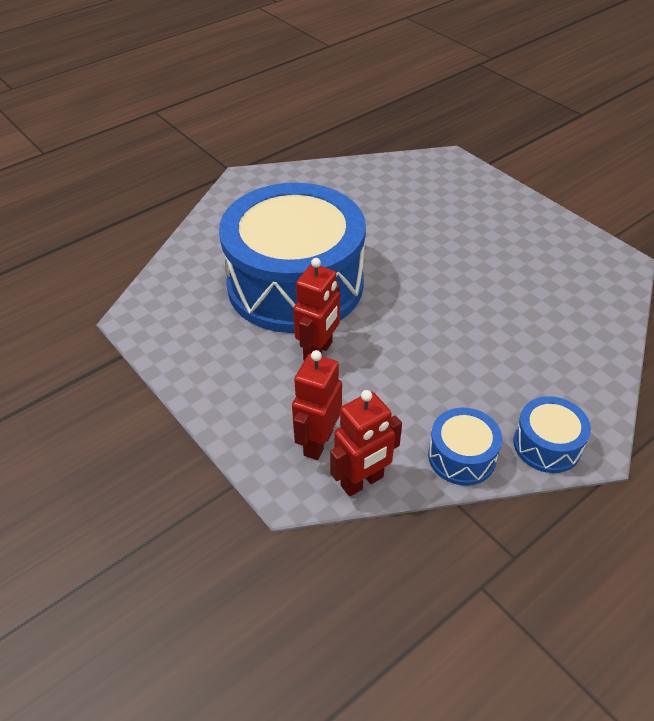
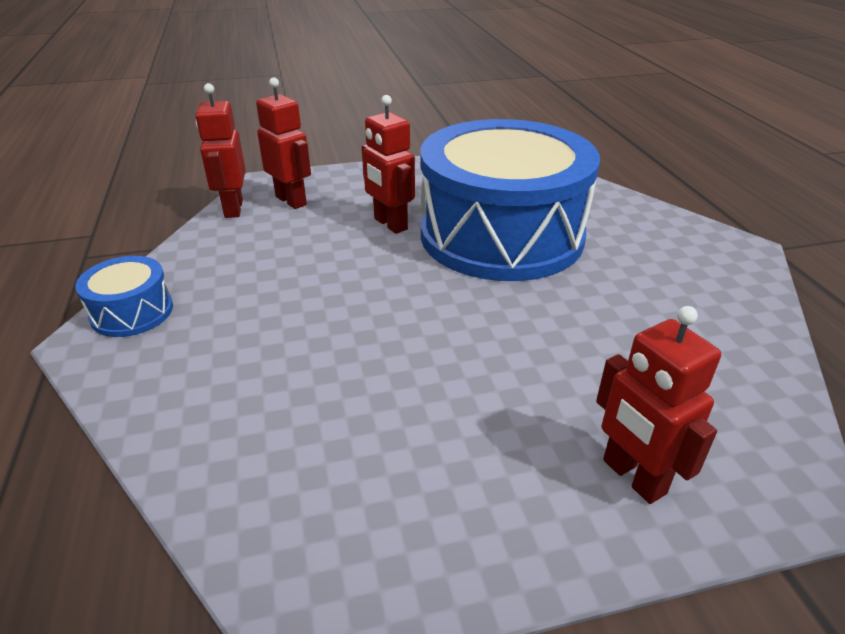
camera: 115 degrees right, 10 degrees down
(462, 456) = (190, 259): blue drum -> none
(480, 197) = (633, 477): none -> red robot

